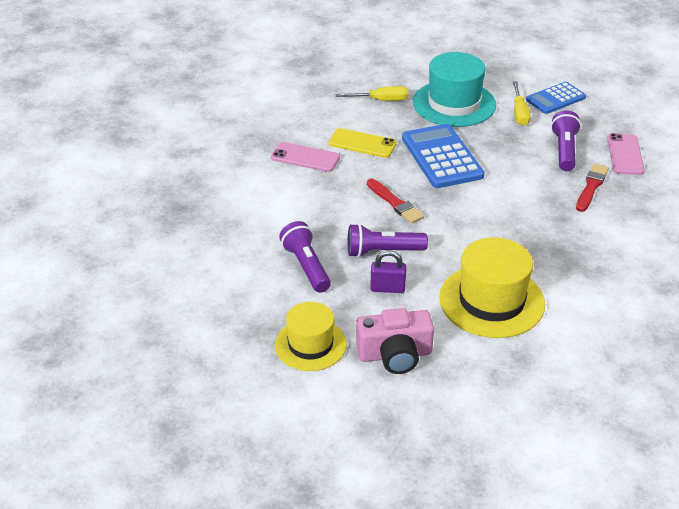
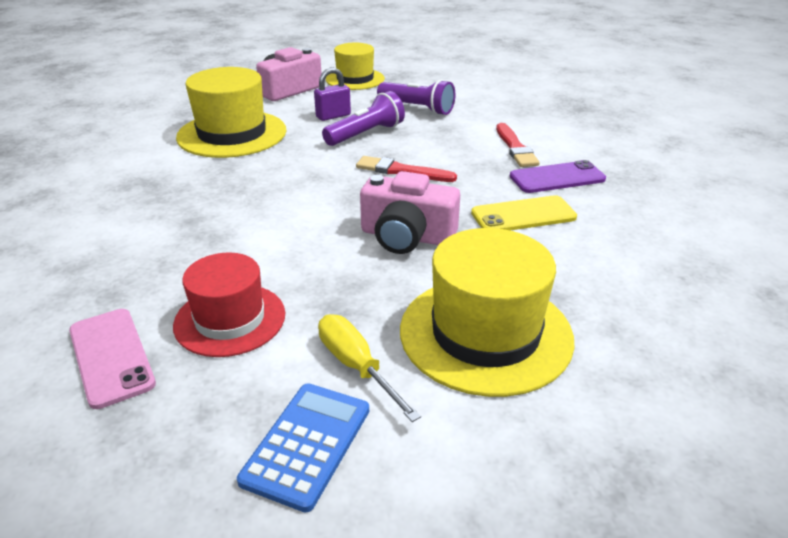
camera: 145 degrees right, 5 degrees down
(305, 157) = (557, 178): pink phone -> purple phone
(381, 100) = (597, 287): yellow screwdriver -> none
(441, 157) = (407, 236): blue calculator -> pink camera
(454, 104) = (485, 333): turquoise hat -> yellow hat
(564, 150) = (230, 319): purple flashlight -> red hat
(591, 187) = (161, 274): red brush -> red brush (515, 148)

